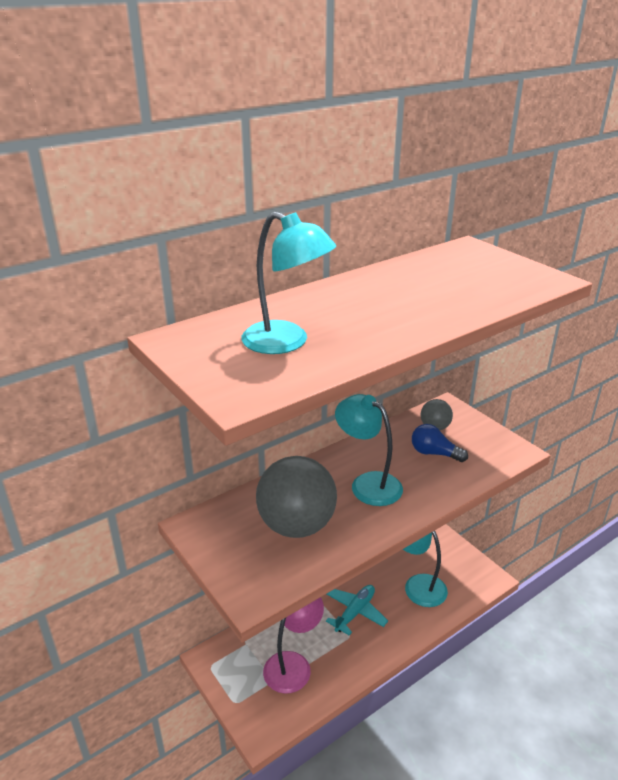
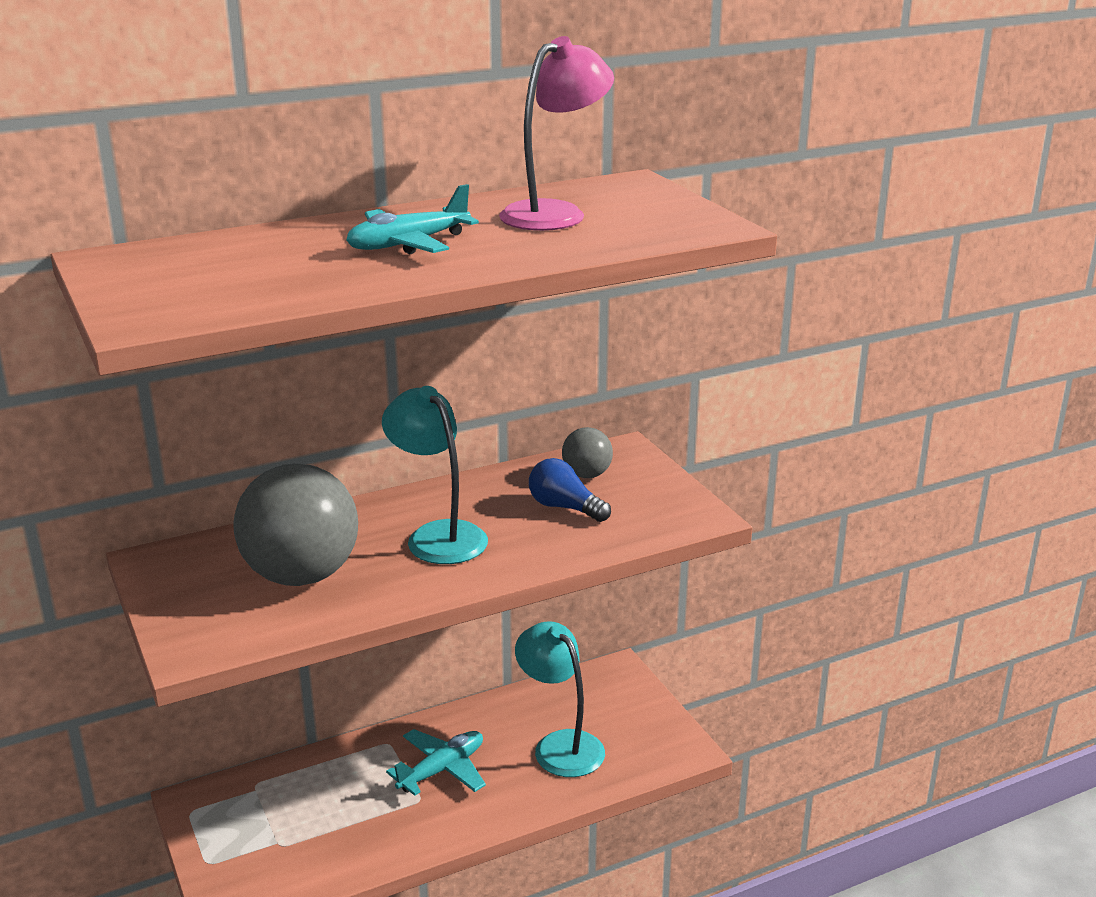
camera: 10 degrees right, 5 degrees down
(286, 342) = (255, 271): turquoise lamp -> none
(293, 664) = (316, 825): pink lamp -> pink lamp (555, 213)
(371, 309) = (408, 244): none -> turquoise plane

